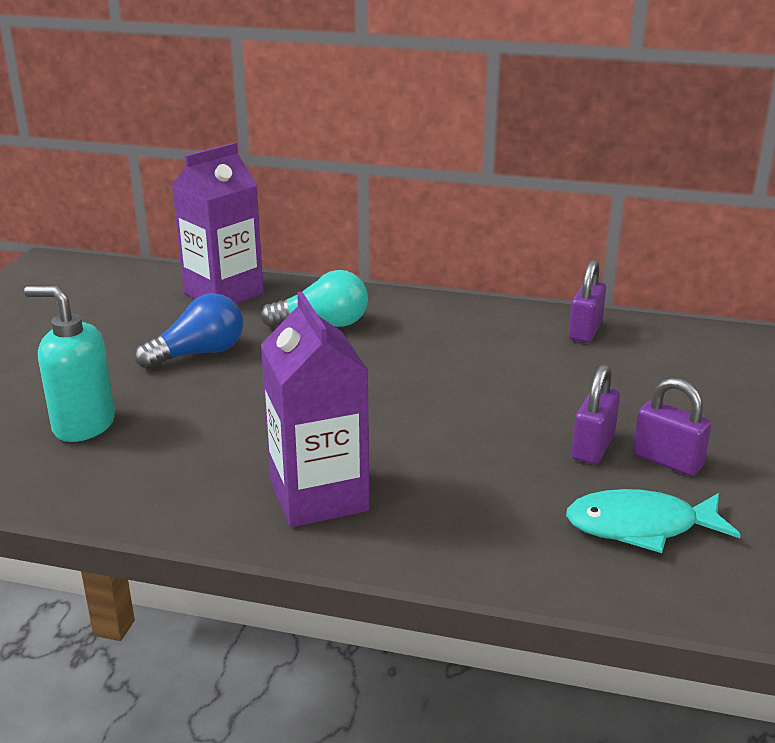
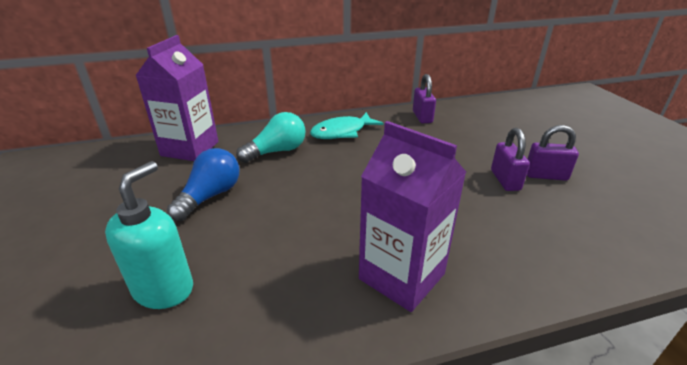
camera: 30 degrees left, 5 degrees up
(83, 425) = (164, 289): turquoise soap dispenser -> turquoise soap dispenser turned 120 degrees clockwise
(640, 526) = (585, 220): turquoise fish -> turquoise fish (342, 132)

